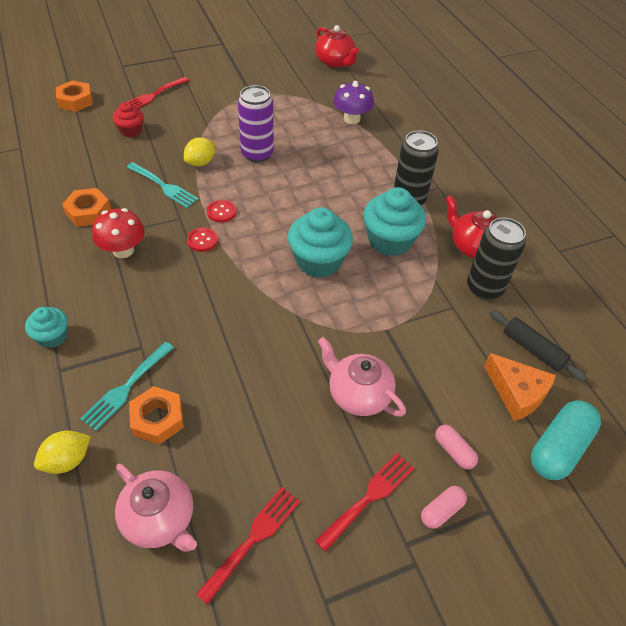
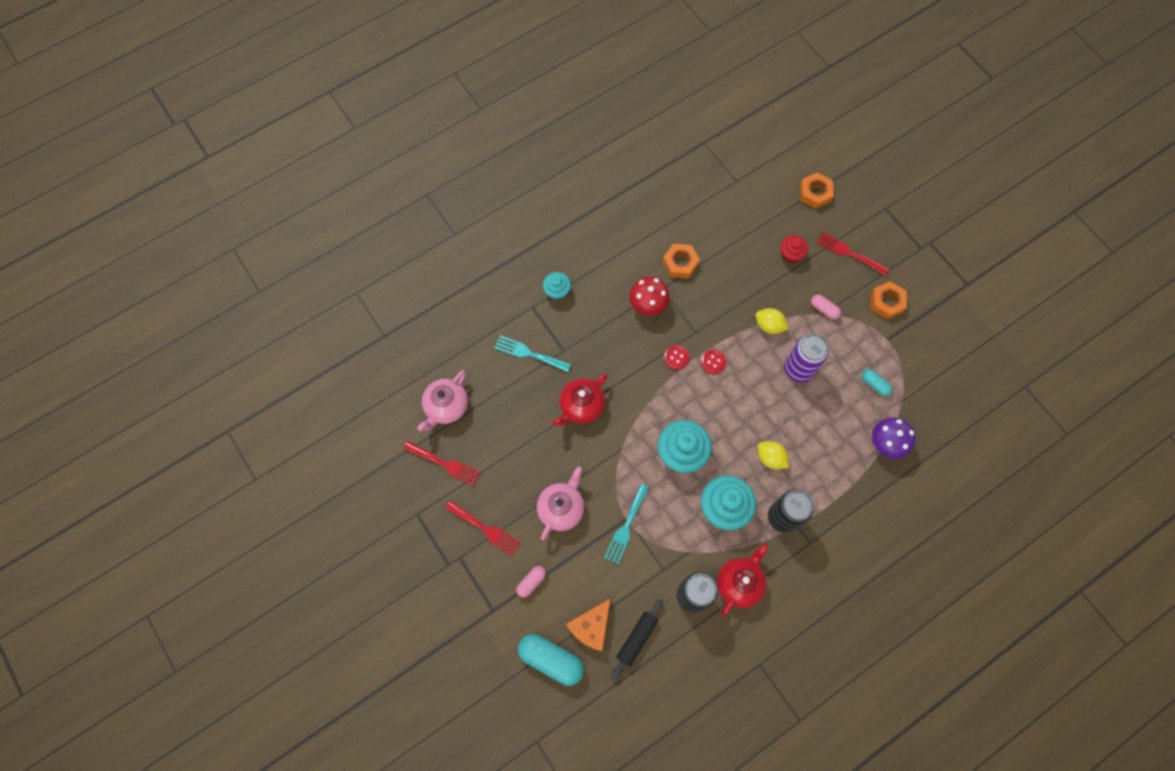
camera: 80 degrees right, 20 degrees up
(67, 460) = (471, 340): yellow lemon -> yellow lemon (770, 458)
(157, 419) = (511, 381): orange nut -> orange nut (886, 302)
(164, 186) = (728, 307): turquoise fork -> turquoise fork (626, 527)
(292, 112) = (874, 384): none -> turquoise capsule
(335, 62) = (983, 406): red teapot -> red teapot (581, 406)
(441, 511) = (486, 578): pink capsule -> pink capsule (824, 309)

